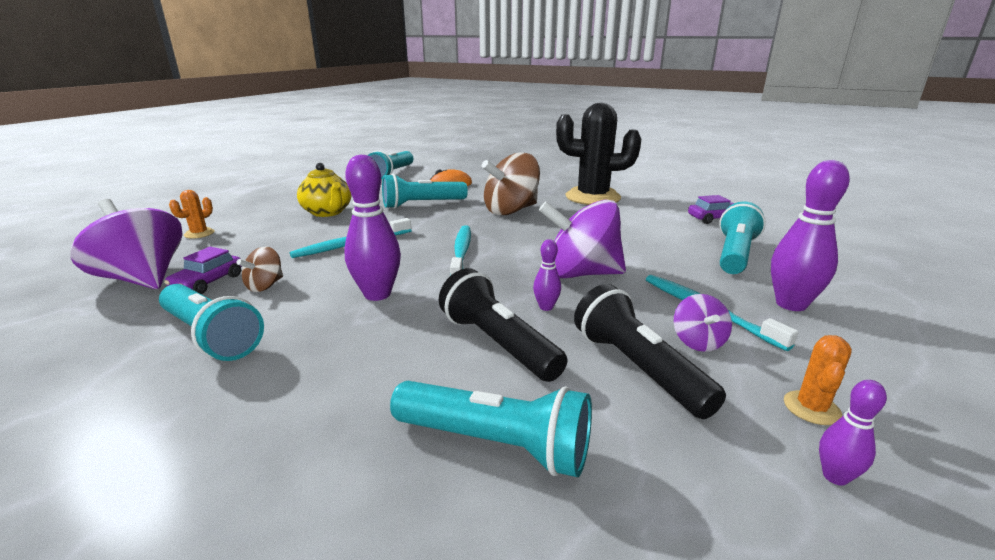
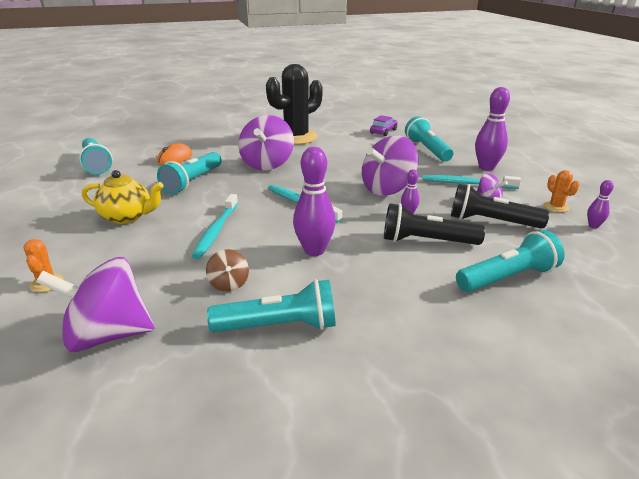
camera: 45 degrees left, 5 degrees up
(208, 282) = (176, 305): purple car -> none
(511, 211) = (267, 164): brown spinning top -> purple spinning top

